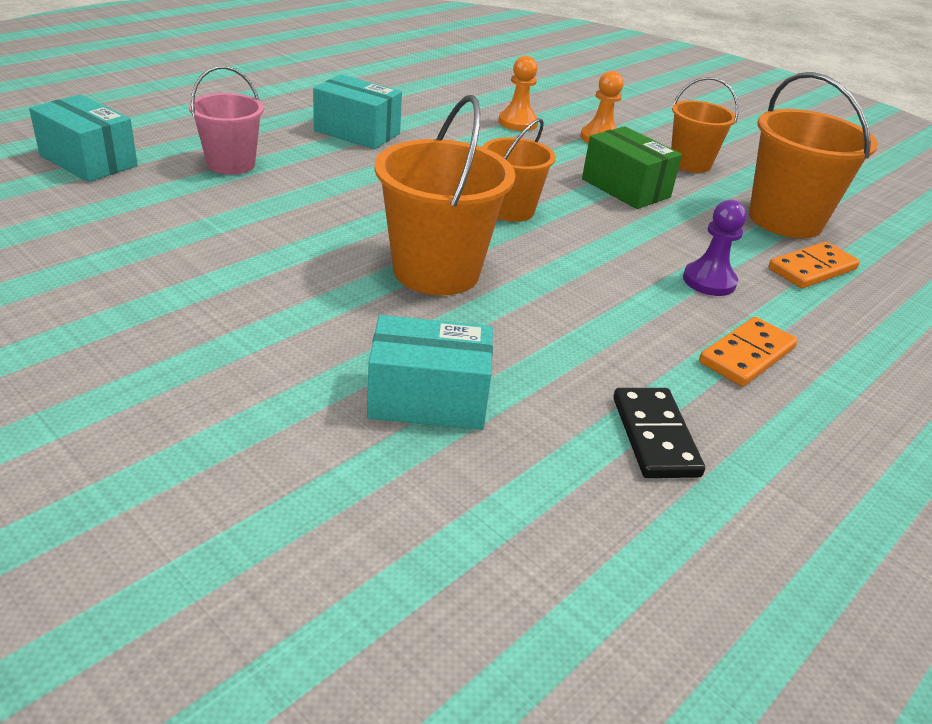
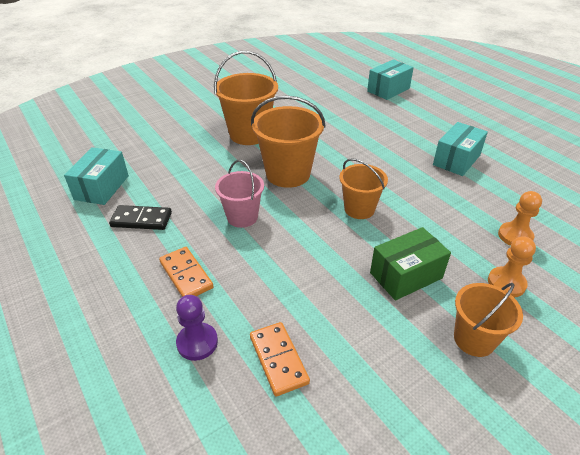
camera: 105 degrees right, 5 degrees up
(231, 164) = (396, 121): pink bucket -> pink bucket (242, 217)
(428, 399) = (191, 162): turquoise box -> turquoise box (102, 187)
(709, 281) = (267, 284): purple pawn -> purple pawn (197, 342)
(785, 220) = (364, 377): orange bucket -> orange bucket (249, 134)

